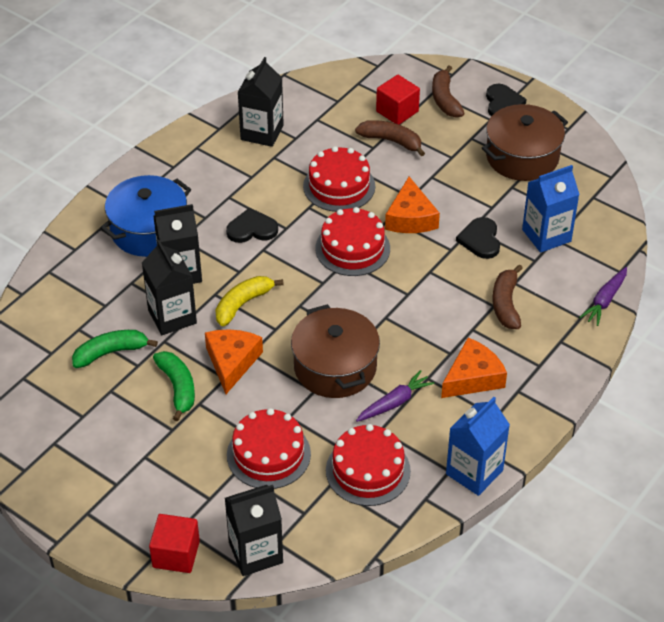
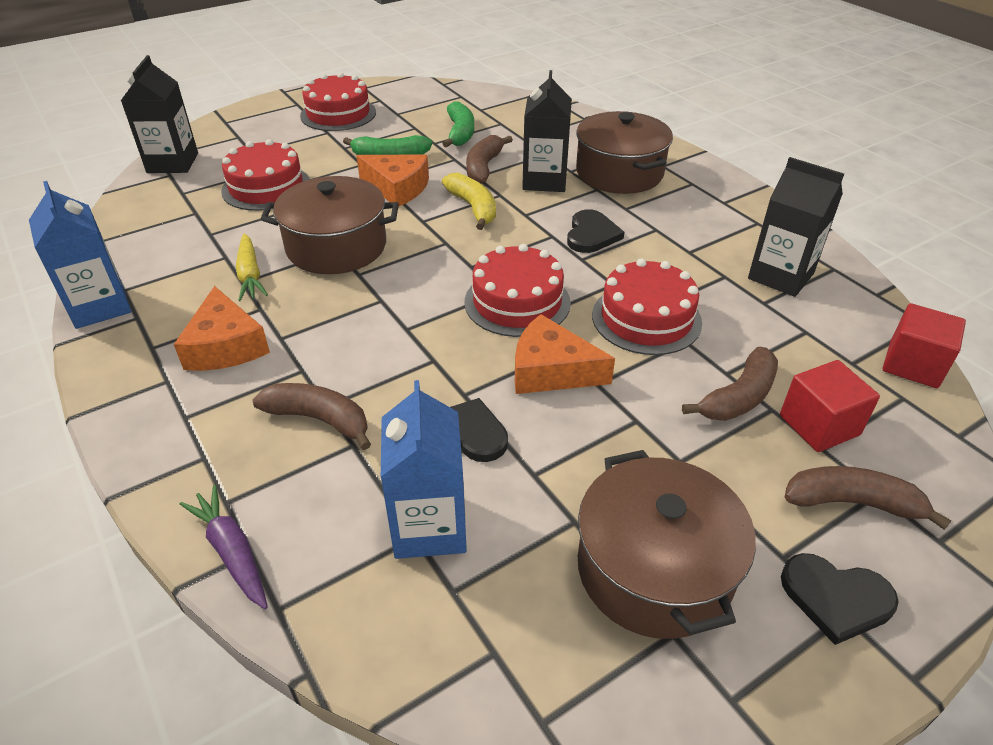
camera: 110 degrees right, 5 degrees down
(149, 230) = (619, 173): blue pot -> brown pot
(172, 316) = (484, 167): black carton -> brown banana
(176, 554) = (216, 131): red cube -> red cube (913, 365)
(368, 470) = (185, 237): red cake -> red cake (338, 114)
(394, 402) = (250, 275): purple carrot -> yellow carrot

